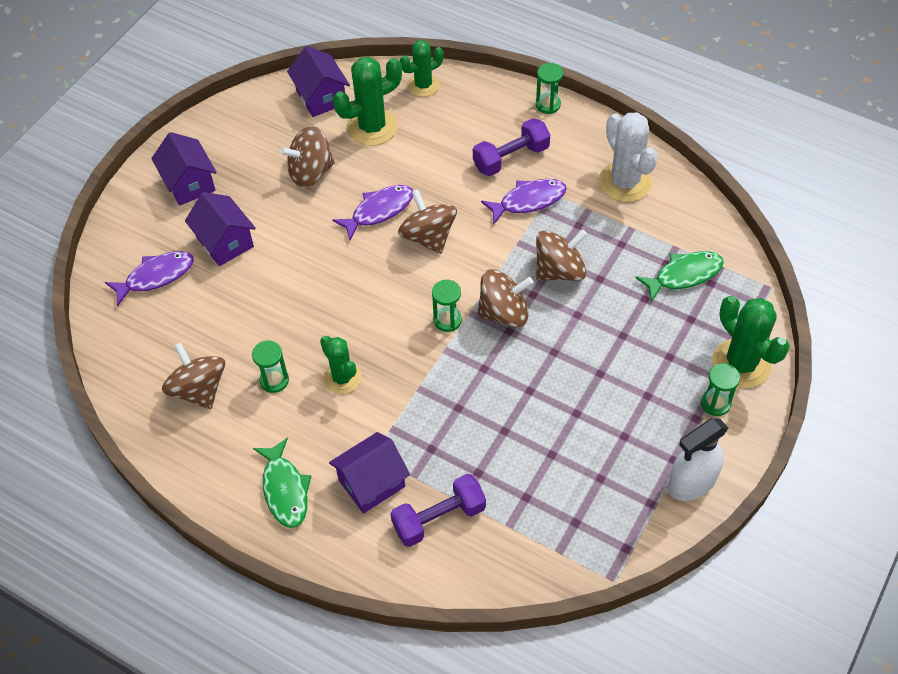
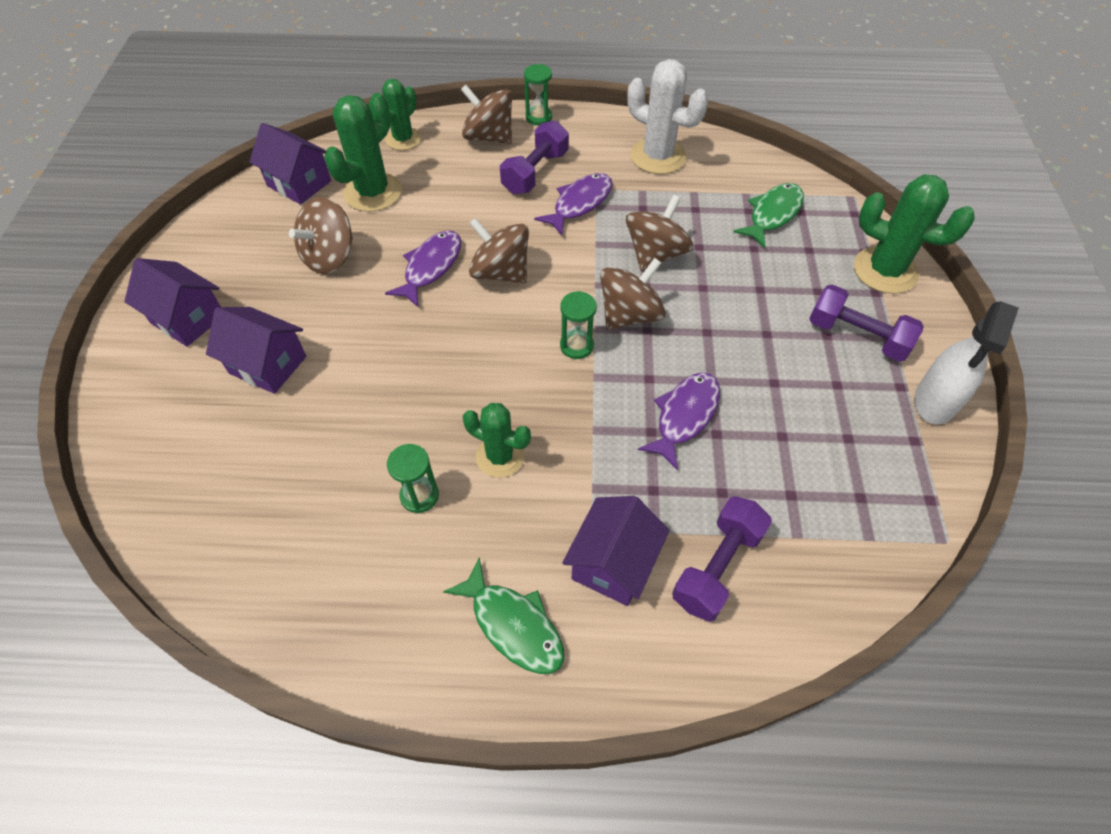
camera: 30 degrees left, 0 degrees up
(156, 277) = (197, 438): purple fish -> purple fish (684, 416)
(199, 389) = (328, 550): brown spinning top -> brown spinning top (489, 137)
(671, 406) = (857, 336): none -> purple dumbbell
(715, 403) = (893, 316): green hourglass -> none

